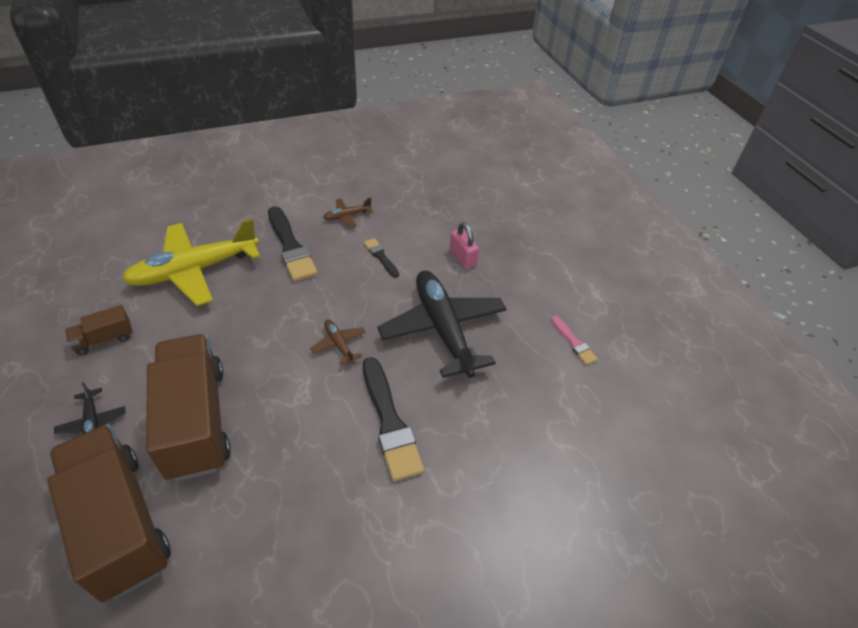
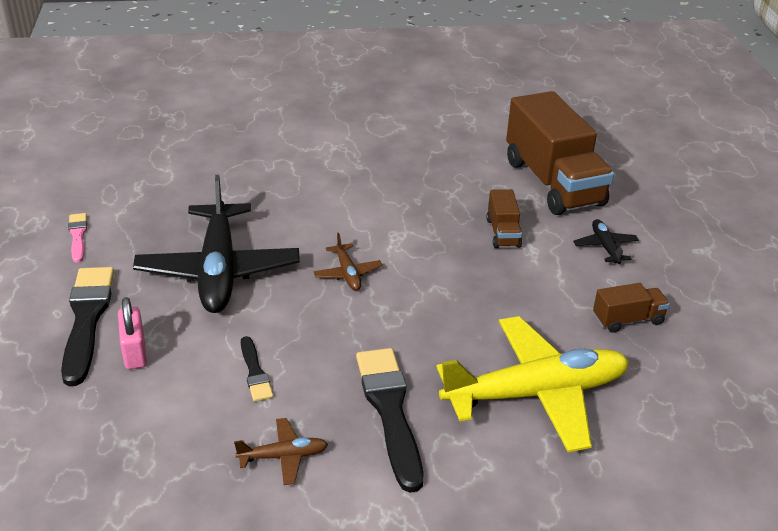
camera: 165 degrees left, 10 degrees down
(196, 421) = (503, 233): brown truck -> brown truck, size x0.45
(389, 422) = (315, 205): black brush -> black brush (87, 319)

